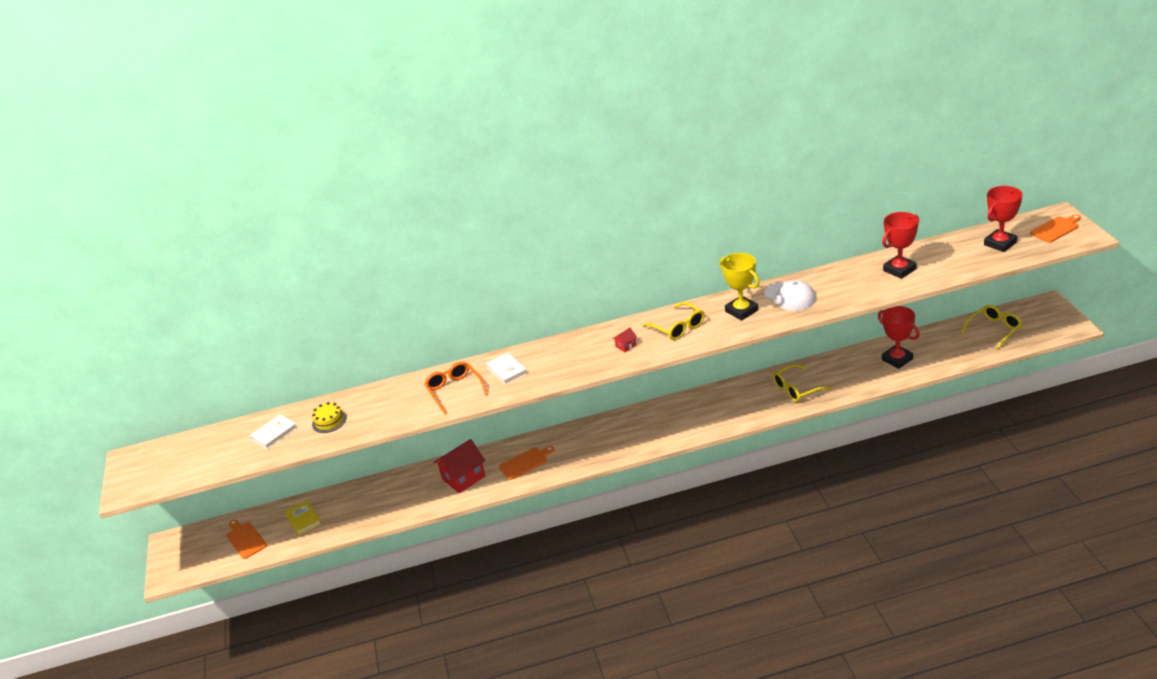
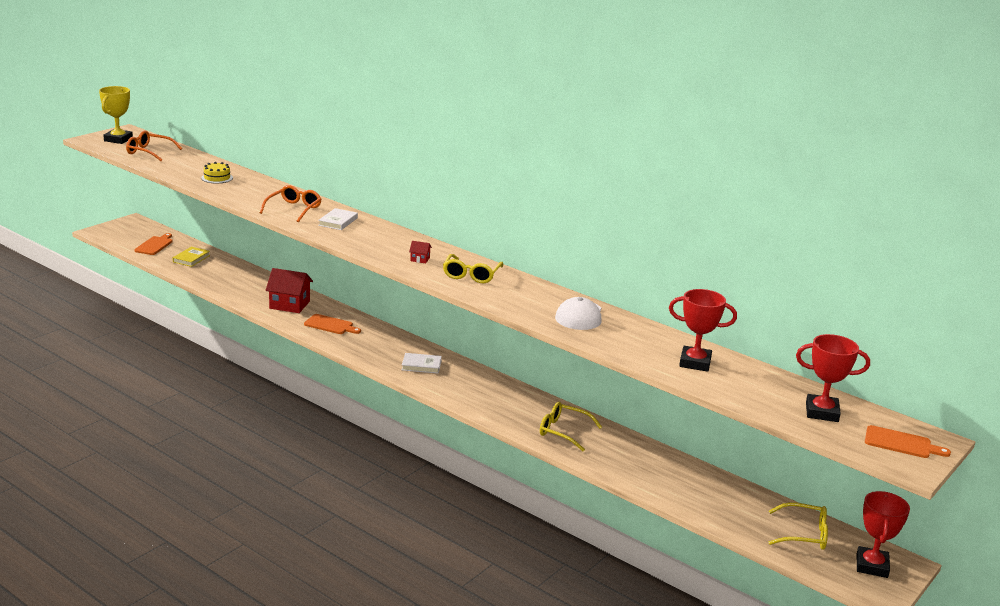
camera: 45 degrees right, 10 degrees down
(209, 454) = (148, 152): none -> orange glasses
(274, 434) = (188, 165): white book -> white book (421, 365)
(741, 311) = (529, 297): yellow trophy -> yellow trophy (118, 139)
(897, 359) = (676, 480): red trophy -> red trophy (872, 566)

